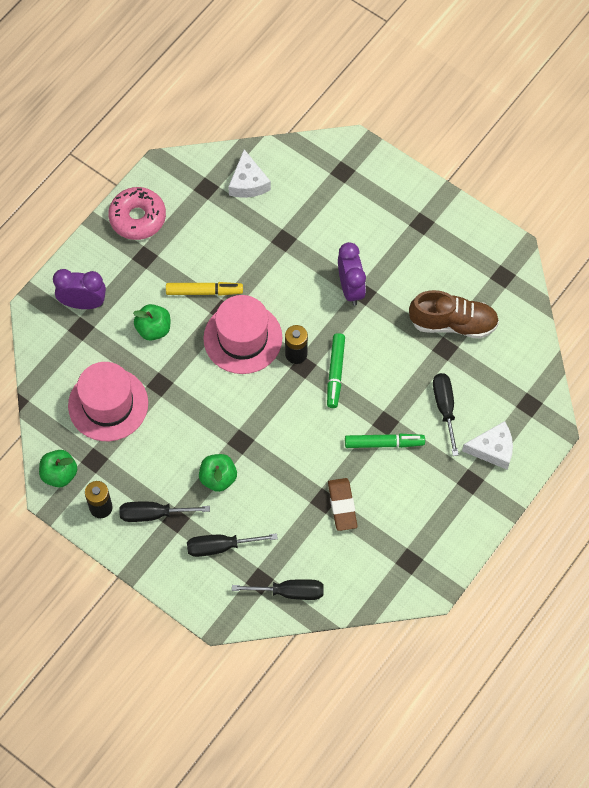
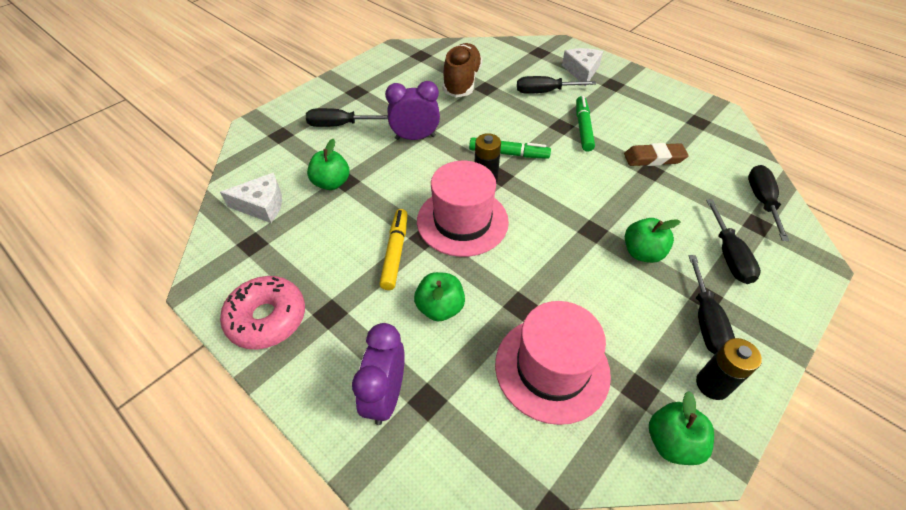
camera: 85 degrees left, 15 degrees down
(280, 229) = (331, 183): none -> green apple
(362, 219) = (339, 125): none -> black screwdriver

